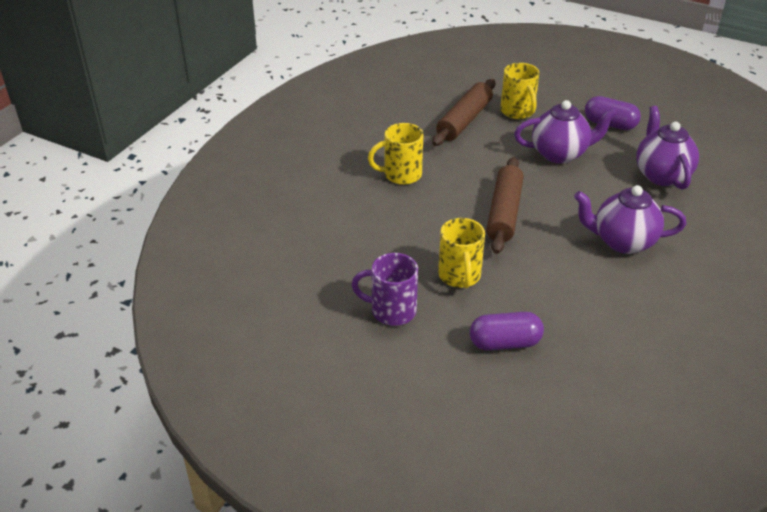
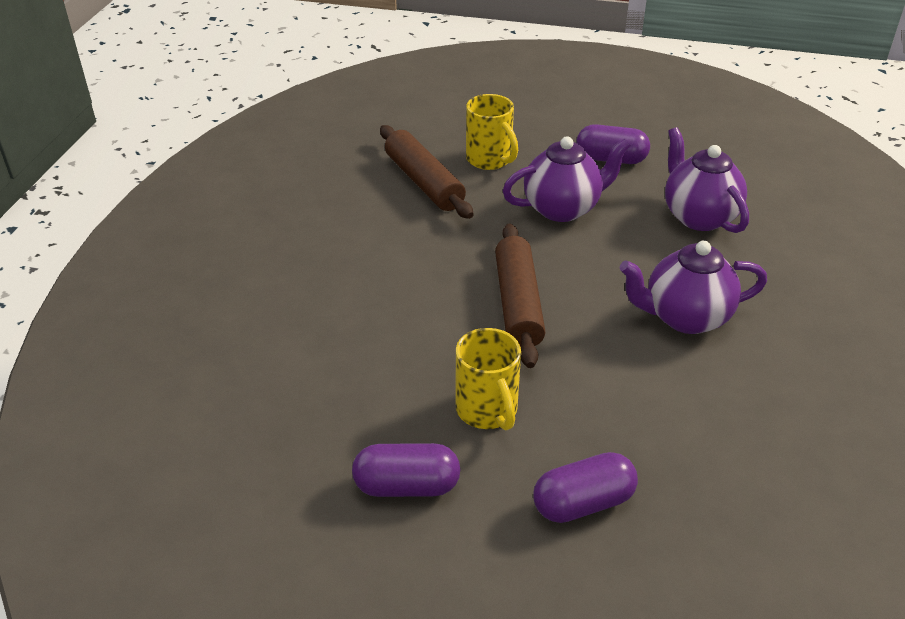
camera: 15 degrees left, 0 degrees up
(391, 311) = (407, 486): purple mug -> purple capsule
(401, 175) = (361, 273): yellow mug -> none
(464, 120) = (424, 182): brown rolling pin -> brown rolling pin turned 45 degrees counterclockwise

